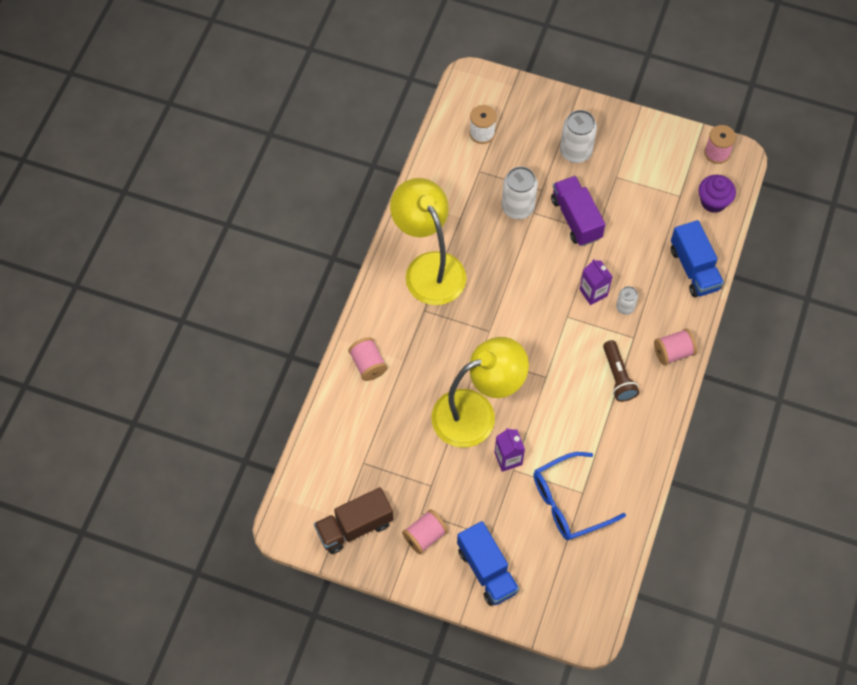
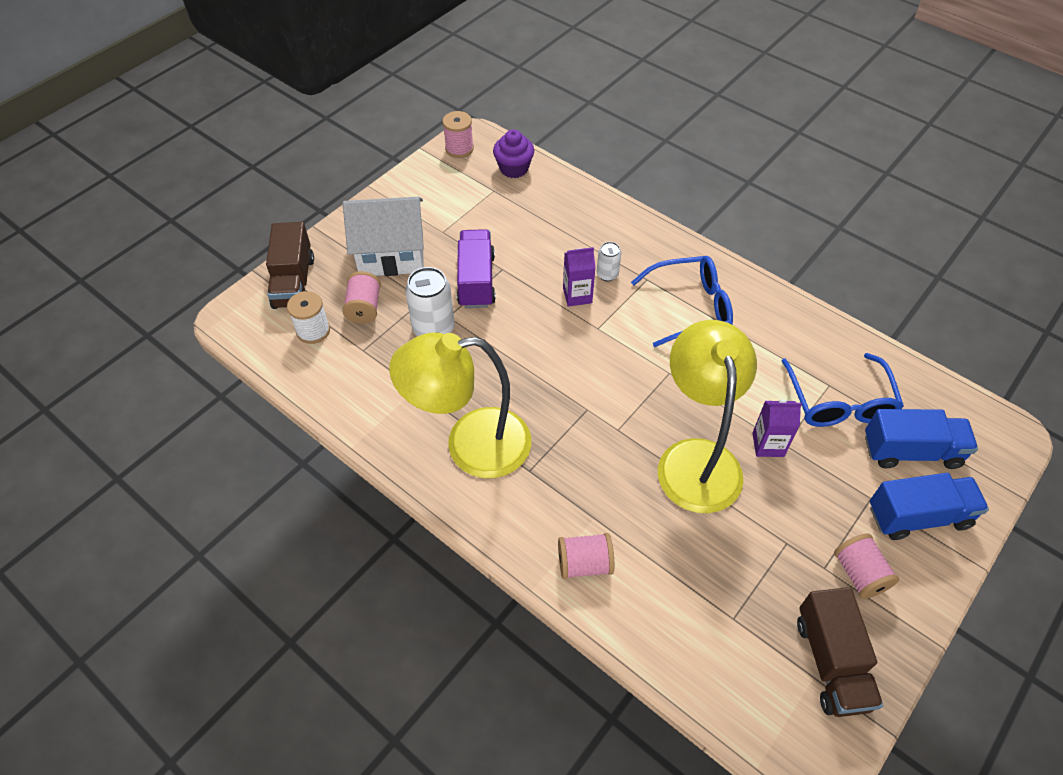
camera: 70 degrees left, 10 degrees down
(520, 101) = (294, 282): none -> brown truck
(575, 152) = (391, 255): white can -> white house
(576, 218) = (476, 281): purple truck -> purple truck turned 90 degrees clockwise
(618, 376) = (690, 307): brown flashlight -> blue glasses
(673, 352) = (677, 253): pink spool -> pink spool (364, 308)
(694, 269) = (584, 206): blue truck -> blue truck (911, 451)

